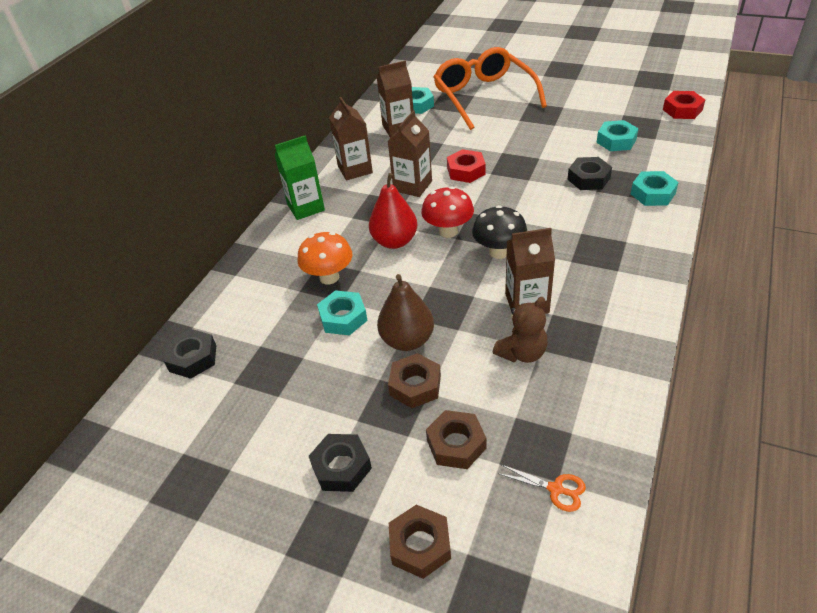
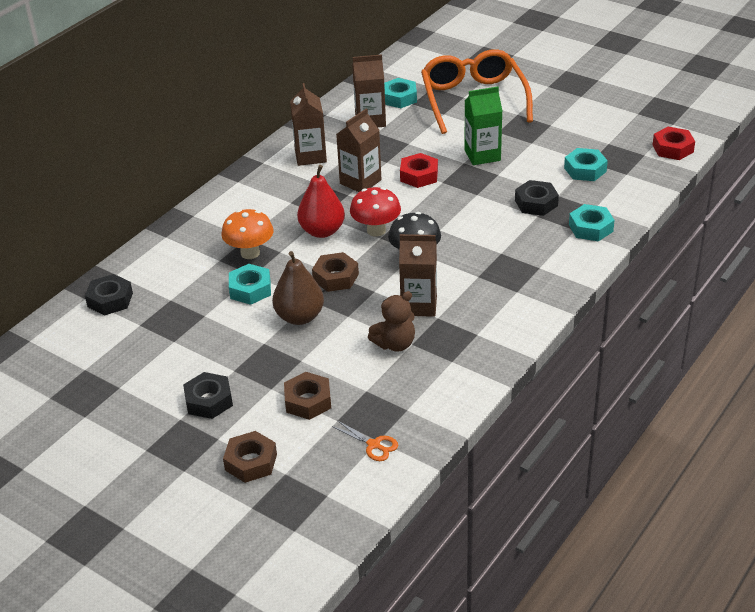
camera: 10 degrees right, 5 degrees down
(306, 207) = (250, 185): green carton -> green carton (482, 155)
(415, 385) = (292, 353): brown nut -> brown nut (335, 277)

